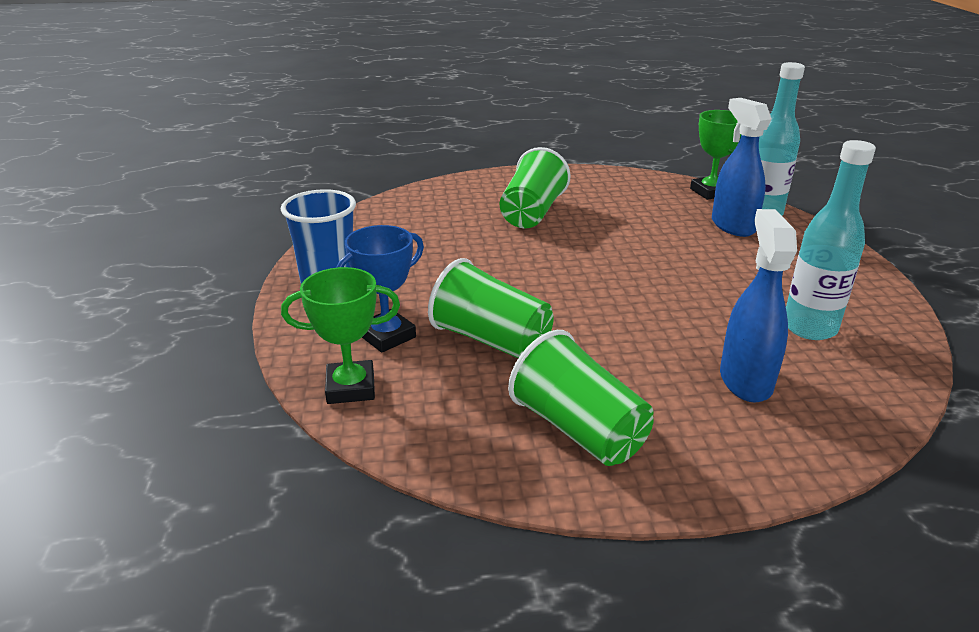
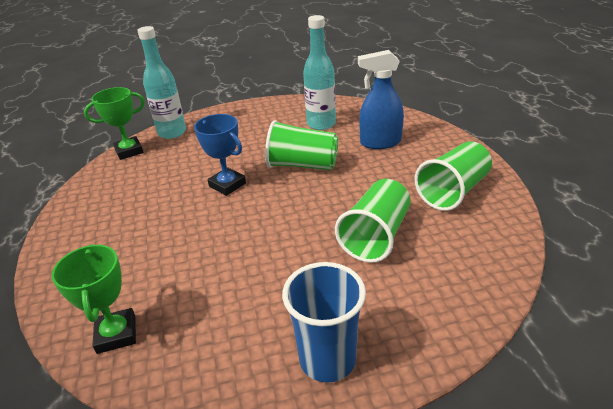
camera: 95 degrees left, 5 degrees up
(351, 387) = (469, 299): green trophy -> green trophy (116, 334)
(387, 336) = (391, 295): blue trophy -> blue trophy (227, 185)
(532, 213) = (152, 239): green cup -> green cup (302, 165)
(732, 226) = (191, 143): blue spray bottle -> none

